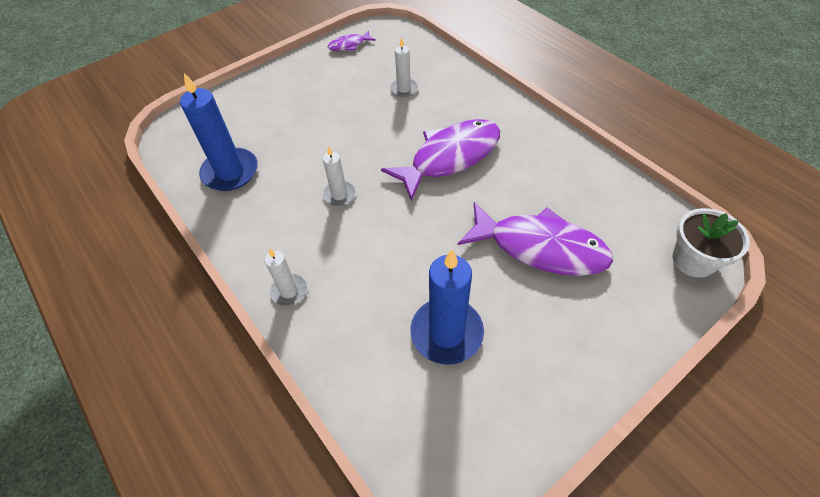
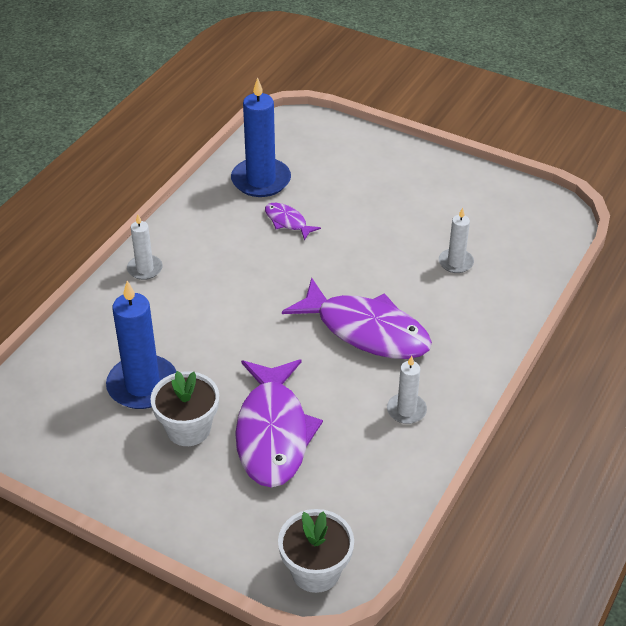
camera: 65 degrees right, 10 degrees down
(339, 195) = (270, 263): white candle -> white candle (406, 410)
(349, 45) = (504, 194): purple fish -> purple fish (287, 222)
(515, 308) = (188, 429): none -> white flower pot

